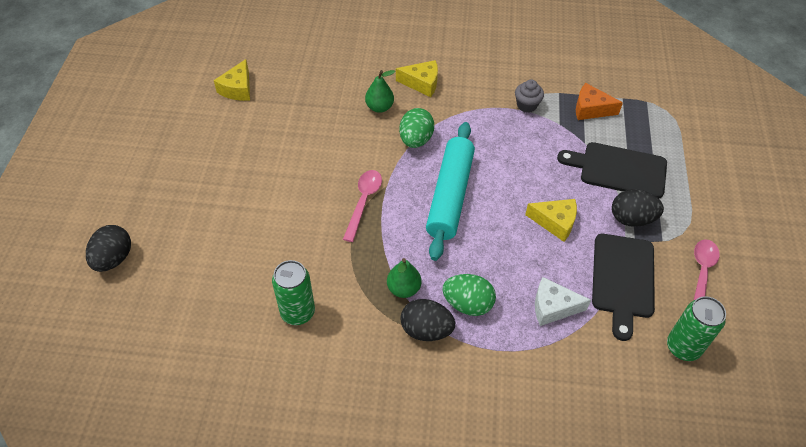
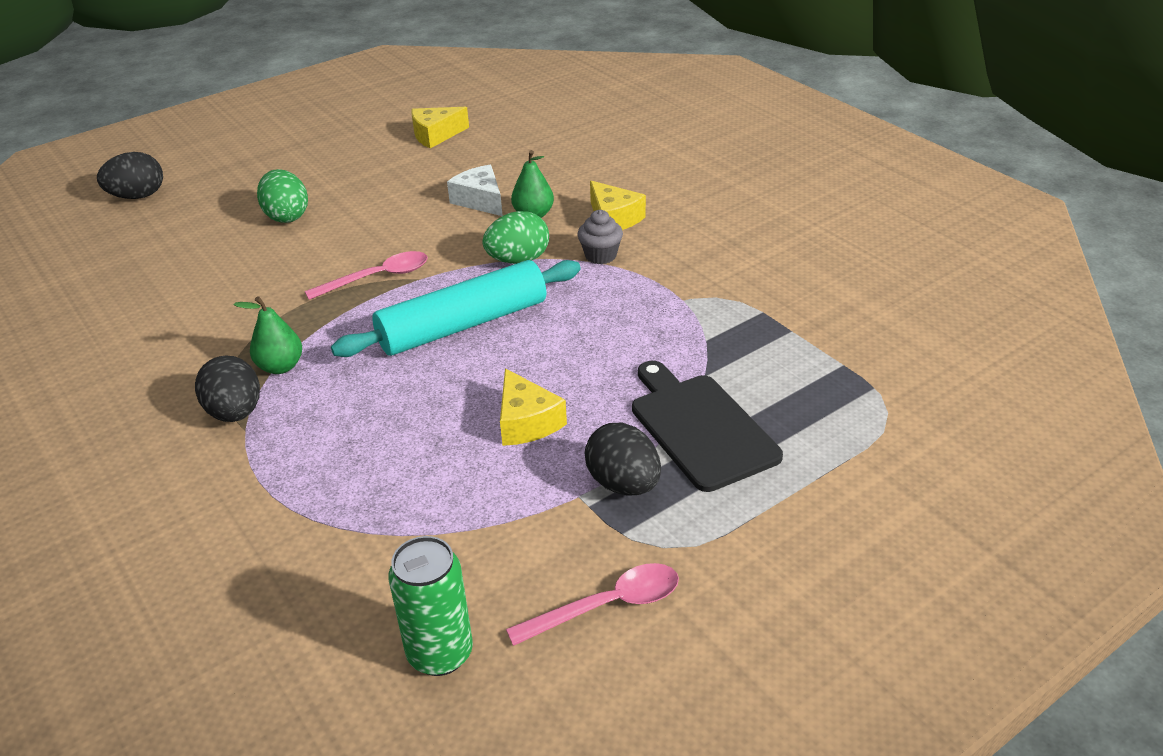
camera: 50 degrees right, 15 degrees down
(298, 312) = (174, 320): green can -> none
(467, 304) = (307, 422): green egg -> green egg (287, 216)
(527, 105) = (698, 301): grey cupcake -> grey cupcake (600, 256)
(553, 307) = (378, 492): white cheese -> white cheese (480, 200)
(591, 109) = (775, 350): orange cheese -> none
(622, 279) = (500, 530): black cutting board -> none

